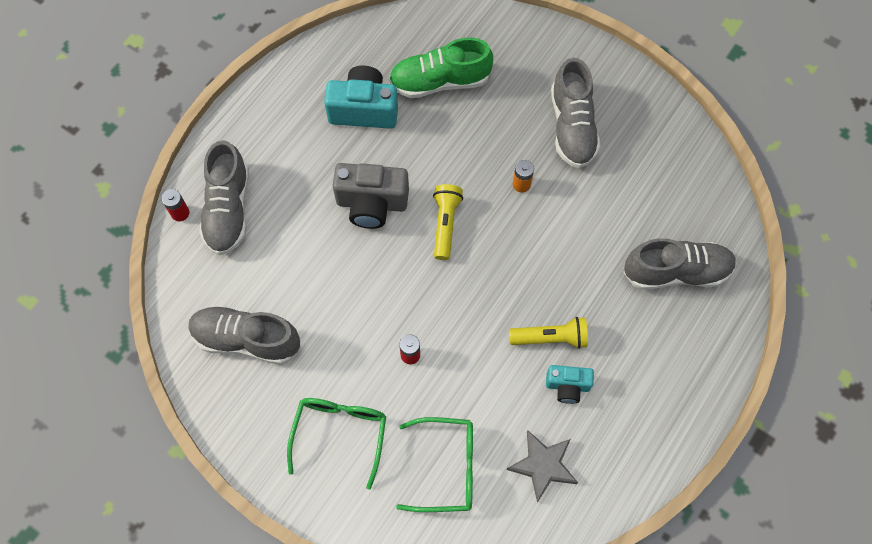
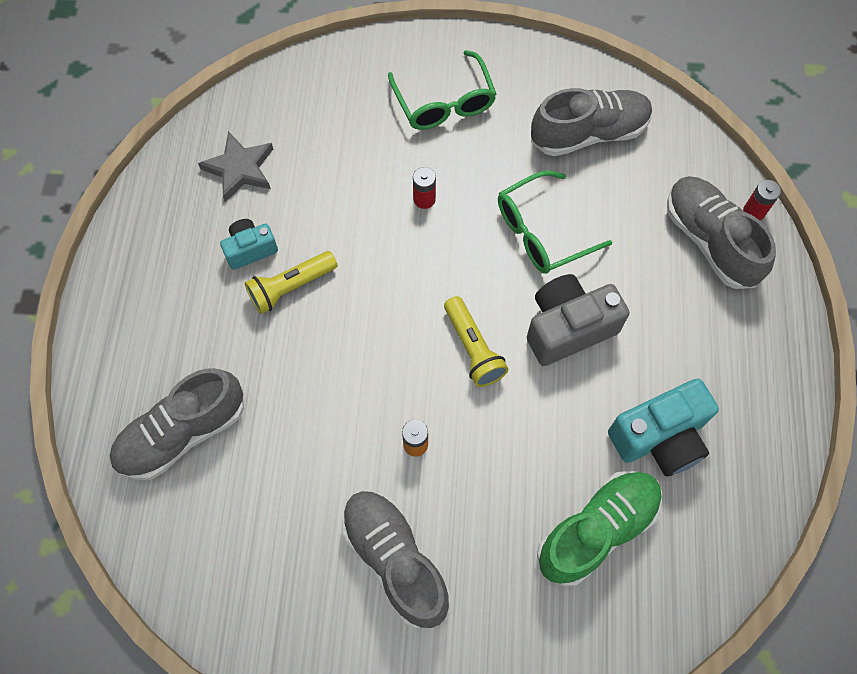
camera: 150 degrees right, 0 degrees up
(447, 467) = (329, 124): green glasses -> green glasses (541, 232)

